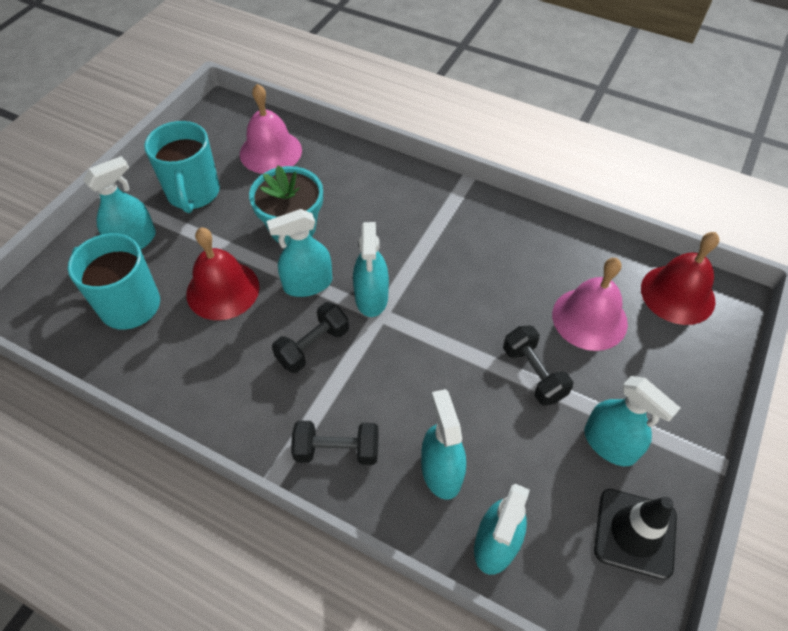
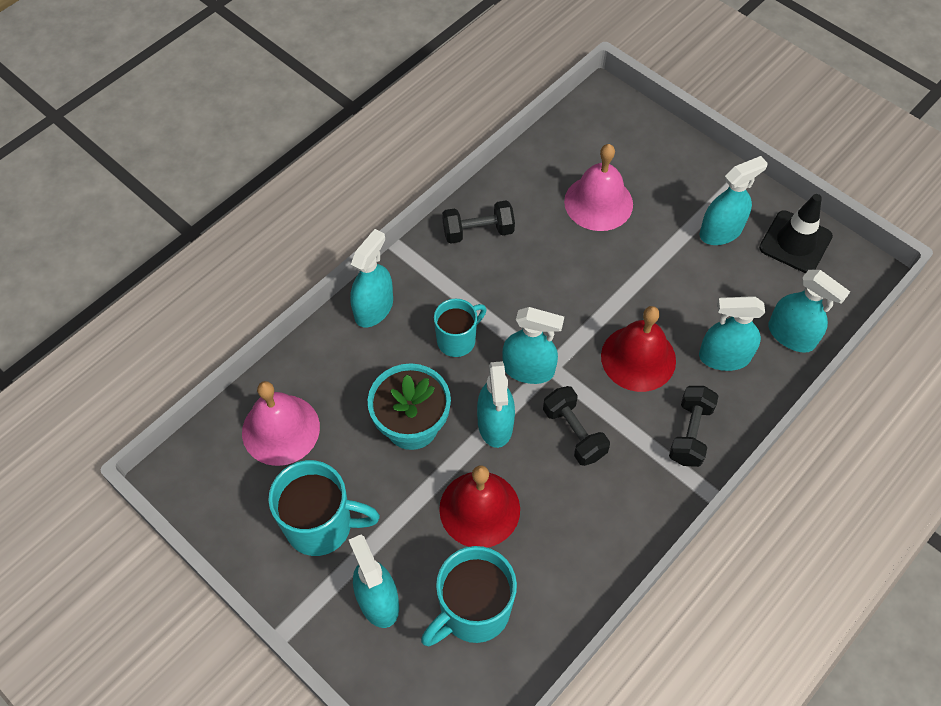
camera: 75 degrees left, 5 degrees up
(385, 240) = (457, 340): none -> turquoise mug
(398, 179) = (374, 308): none -> turquoise spray bottle
(533, 373) = (645, 262): black dumbbell -> black dumbbell (478, 231)
(677, 294) = (589, 131): red bell -> red bell (638, 358)

